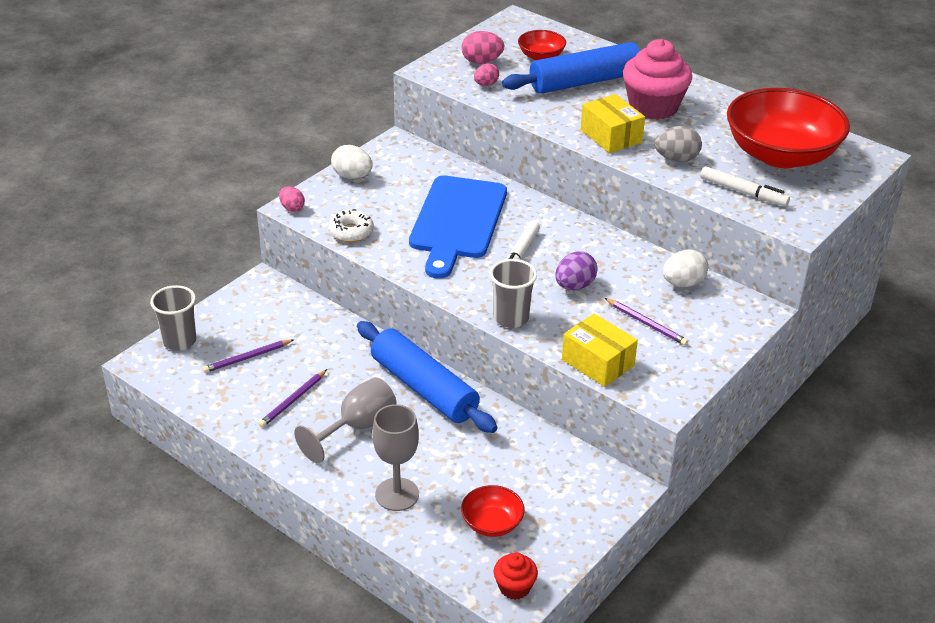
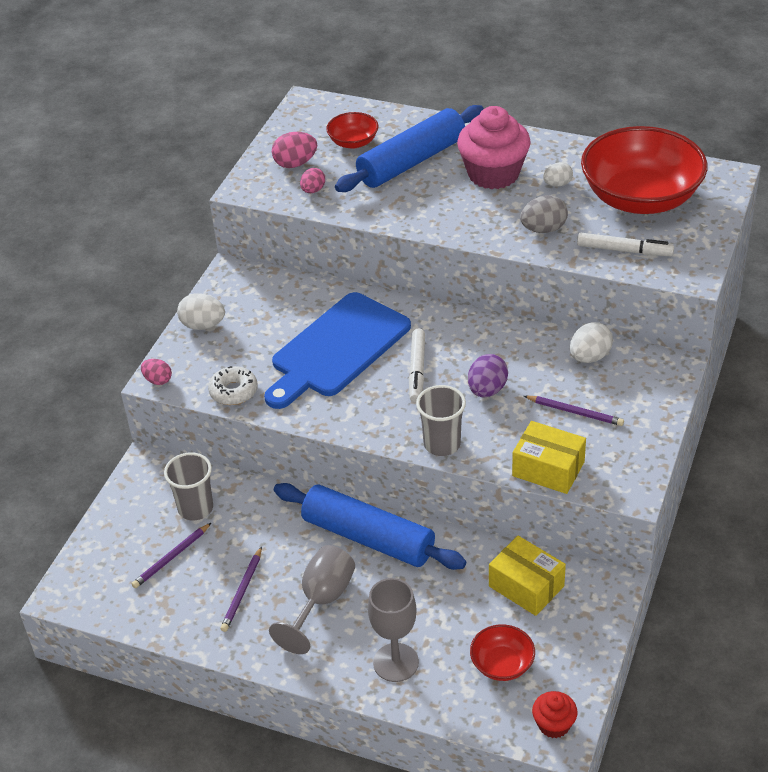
camera: 15 degrees left, 5 degrees up
(179, 341) = (90, 559): grey cup -> grey cup (195, 508)
(457, 222) = (337, 349): blue cutting board -> blue cutting board turned 45 degrees clockwise
(611, 136) = (467, 219): yellow box -> yellow box (526, 586)
(708, 127) = (557, 184): none -> white egg

